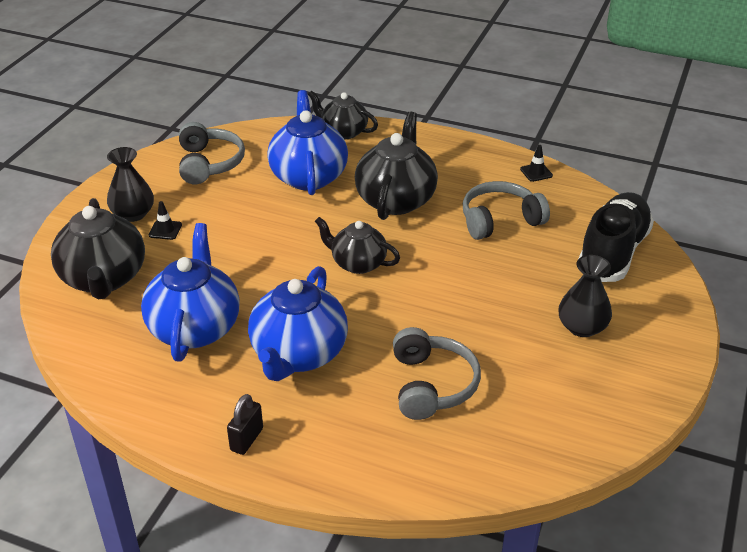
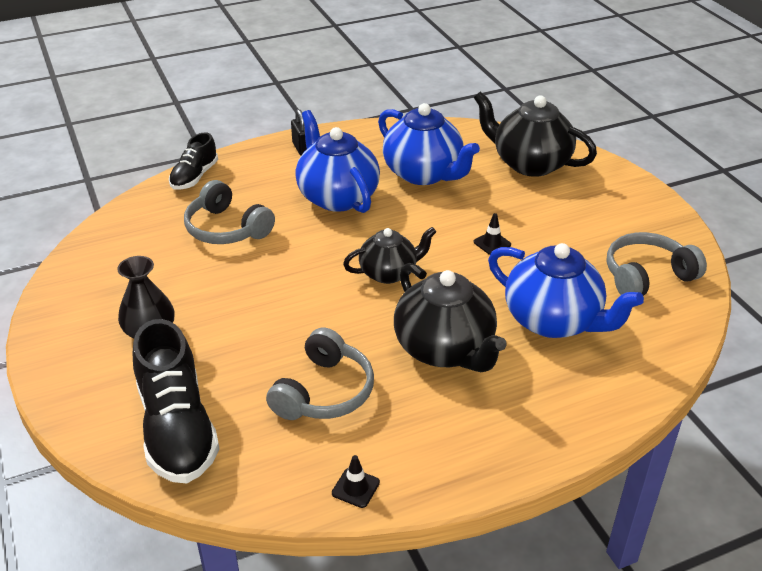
camera: 135 degrees right, 0 degrees up
(133, 214) = (604, 206): black vase -> none
(165, 230) = (561, 210): black traffic cone -> black traffic cone (492, 243)
(209, 163) = (647, 276): grey headphones -> grey headphones turned 120 degrees clockwise
(343, 132) = (617, 395): black teapot -> none
(395, 477) = (194, 177): none -> black shoe

